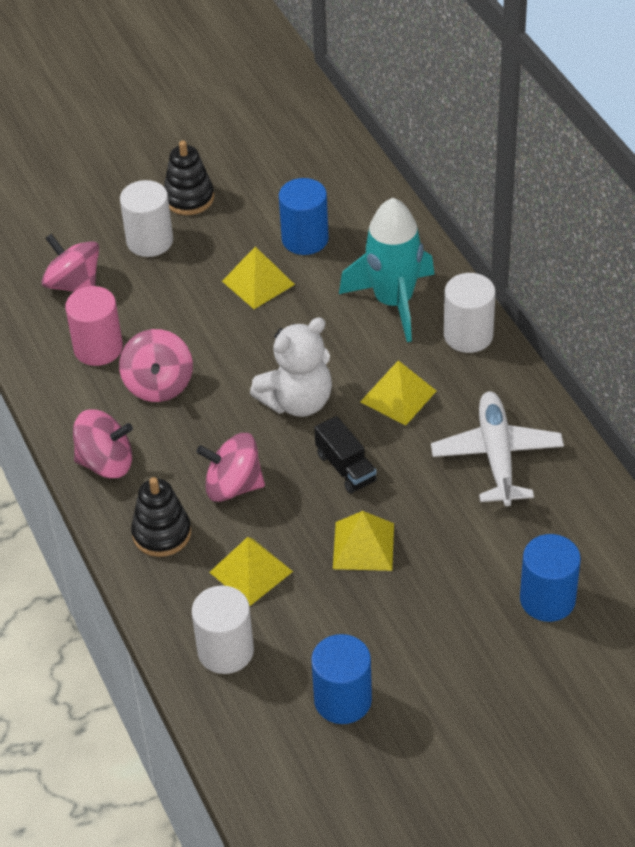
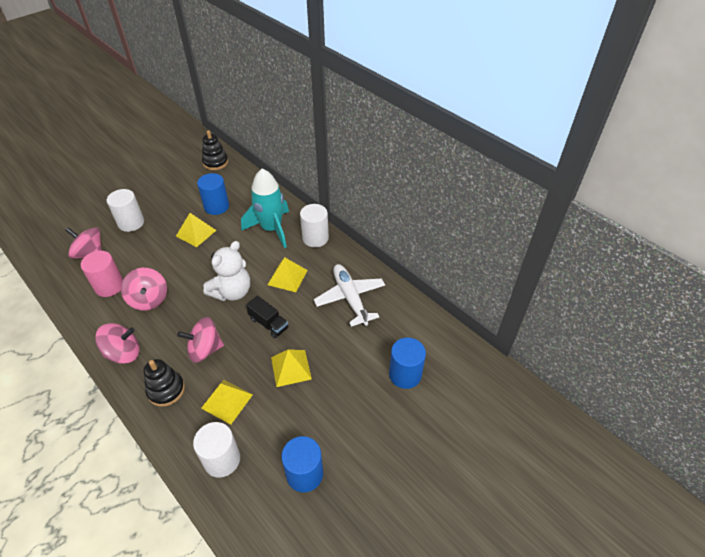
camera: 20 degrees left, 0 degrees up
(189, 198) = (149, 198): black stacking toy -> black stacking toy (215, 162)

